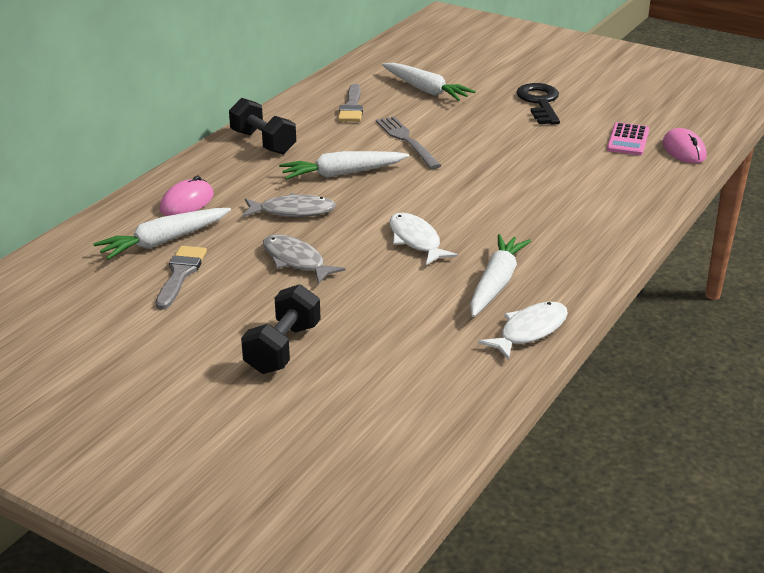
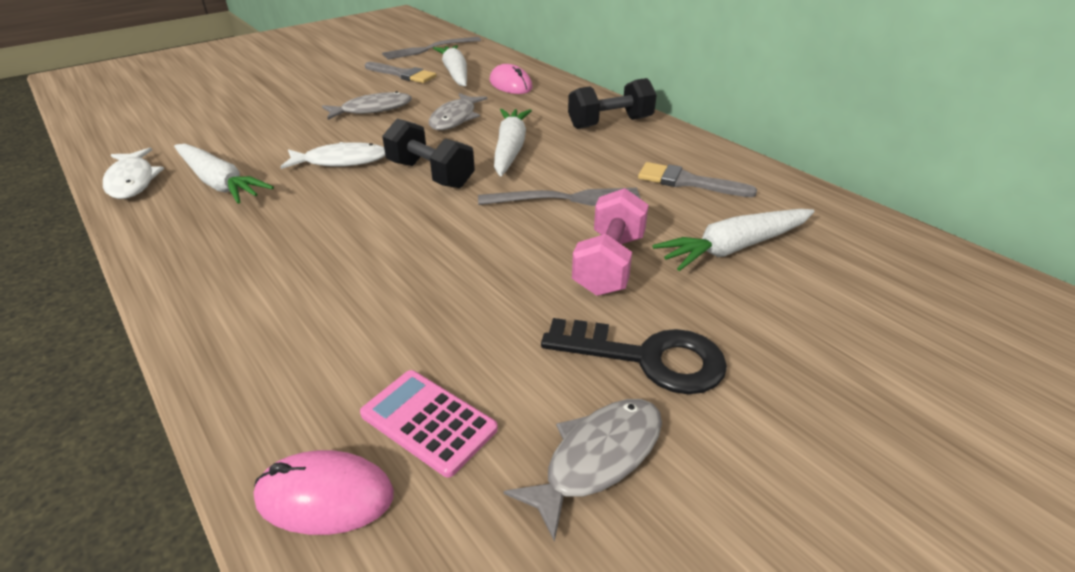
camera: 110 degrees right, 5 degrees up
(72, 283) = (429, 49): none -> grey fork
(283, 348) = (268, 92): black dumbbell -> black dumbbell (430, 174)
(472, 119) = (609, 264): none -> pink dumbbell
(607, 106) = (597, 458): none -> grey fish

